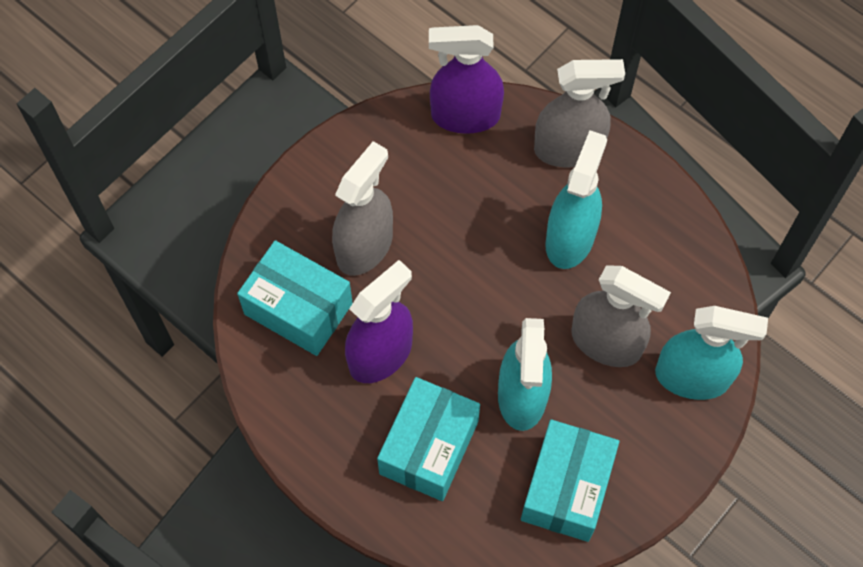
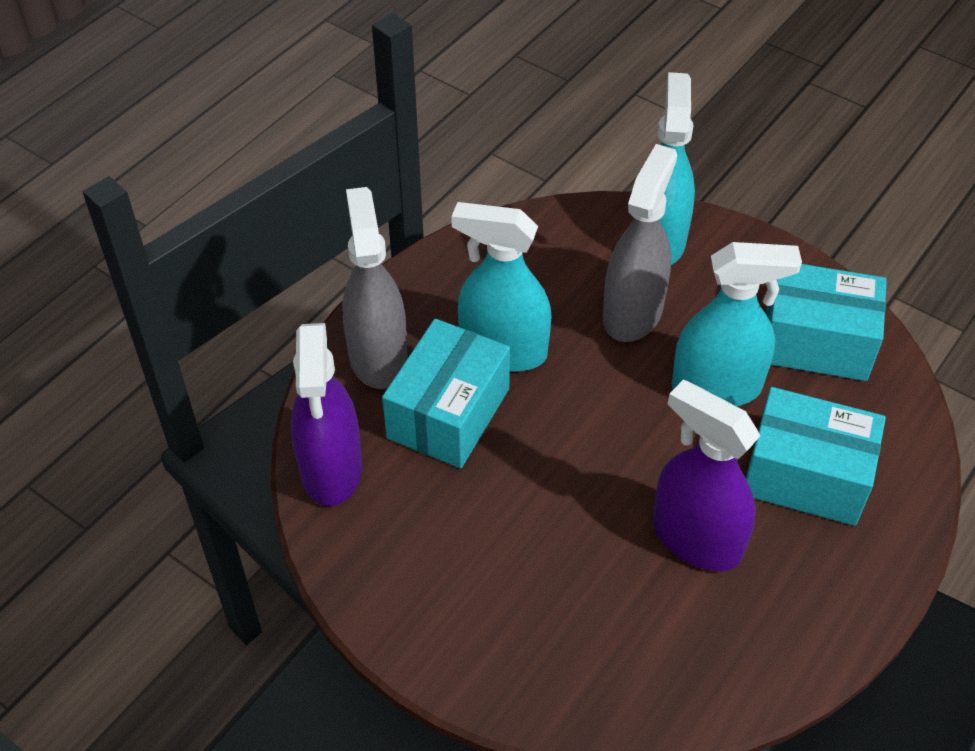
camera: 95 degrees left, 15 degrees down
(298, 308) = (649, 645): turquoise box -> turquoise box (448, 413)
(365, 246) = (543, 571): grey spray bottle -> none

